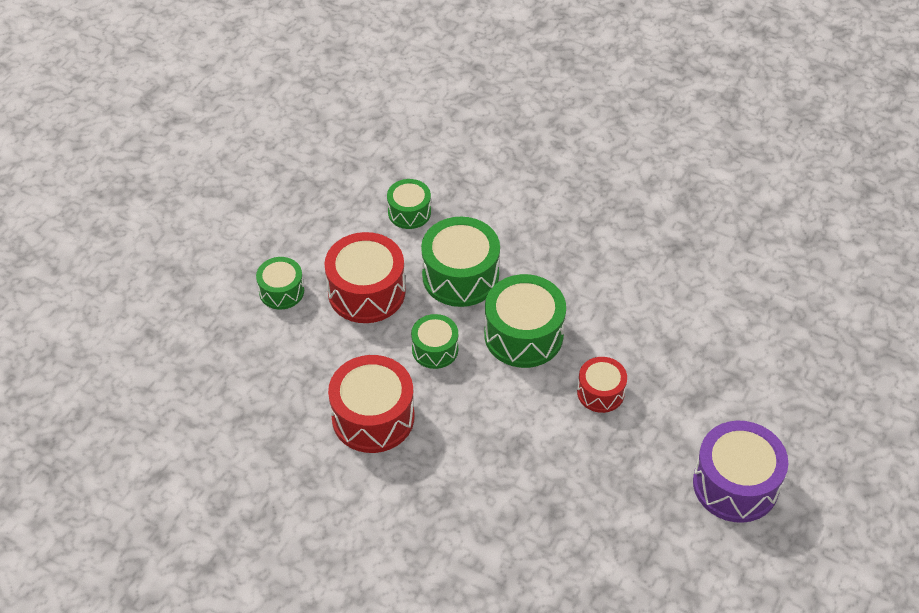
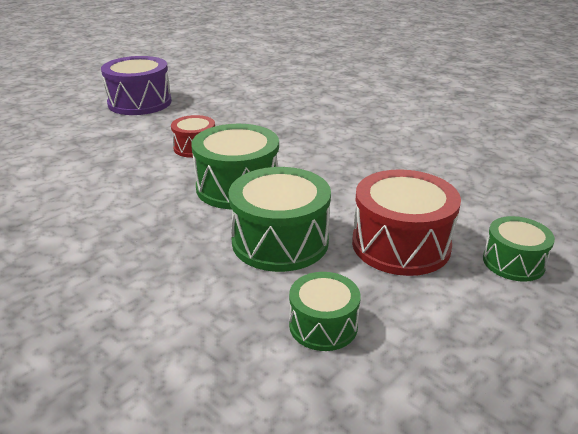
camera: 165 degrees left, 20 degrees down
(373, 417) = (403, 160): red drum -> none
(435, 349) = (332, 190): green drum -> none

